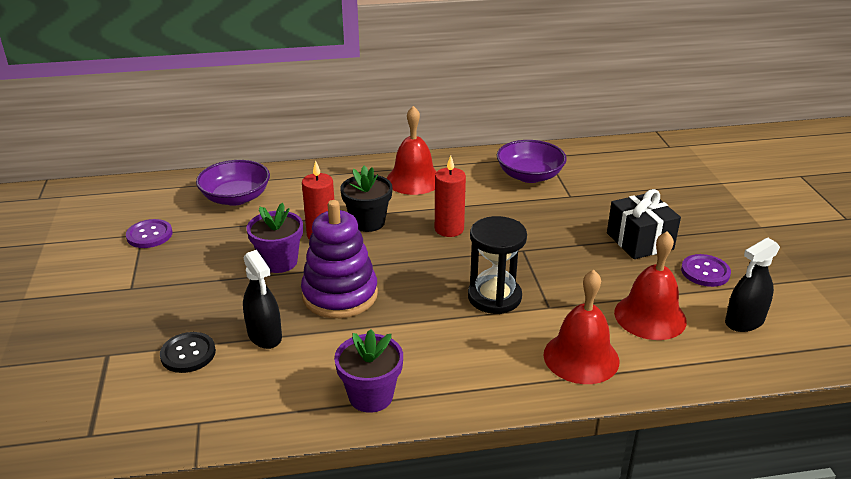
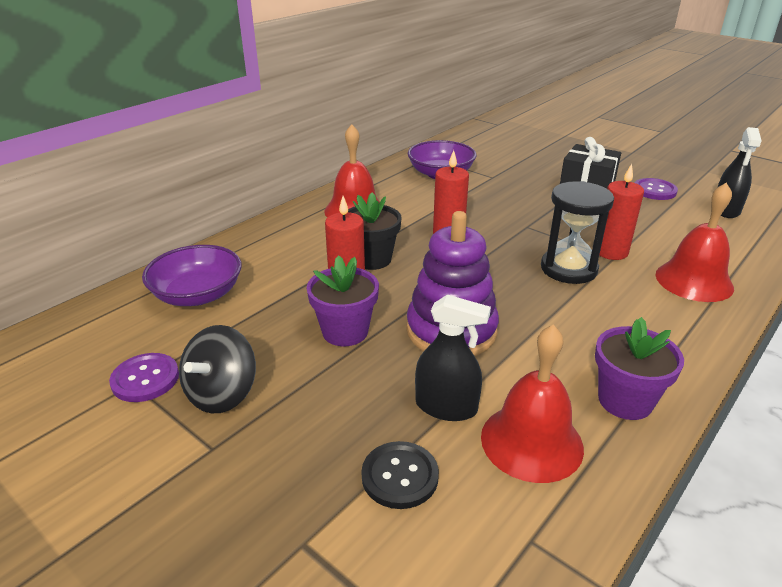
camera: 40 degrees left, 0 degrees up
(171, 263) = (222, 394): none -> black spinning top
(554, 302) = (611, 252): none -> red candle
(650, 316) = (678, 232): red bell -> red bell (531, 442)

